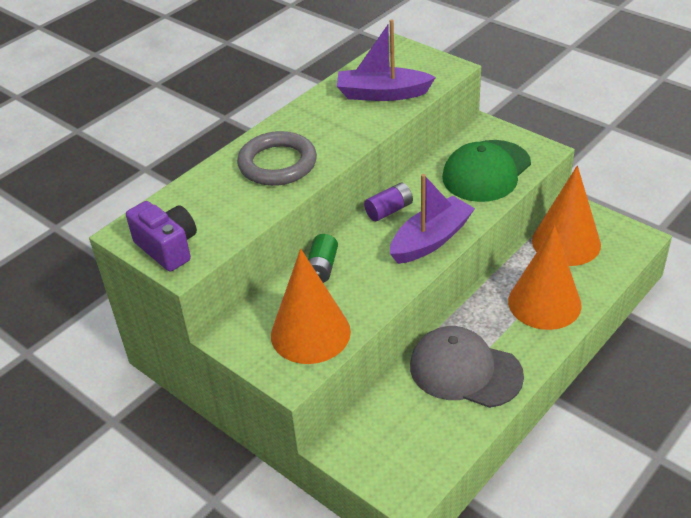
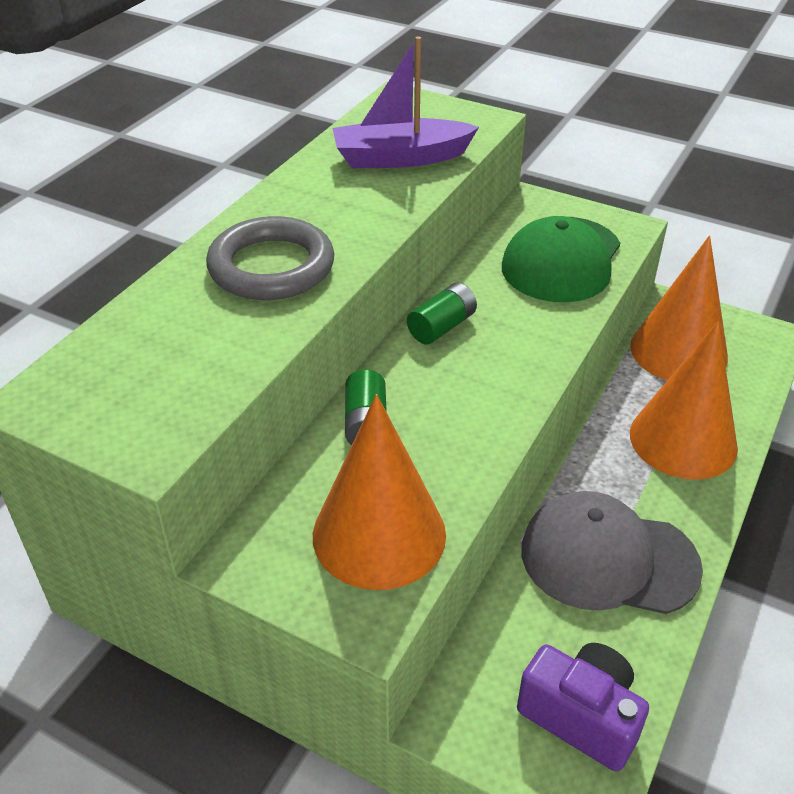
camera: 15 degrees left, 0 degrees up
(168, 248) = (117, 418): purple camera -> purple camera (581, 716)
(389, 210) = (442, 327): purple battery -> green battery
(431, 240) = (519, 364): purple boat -> none

